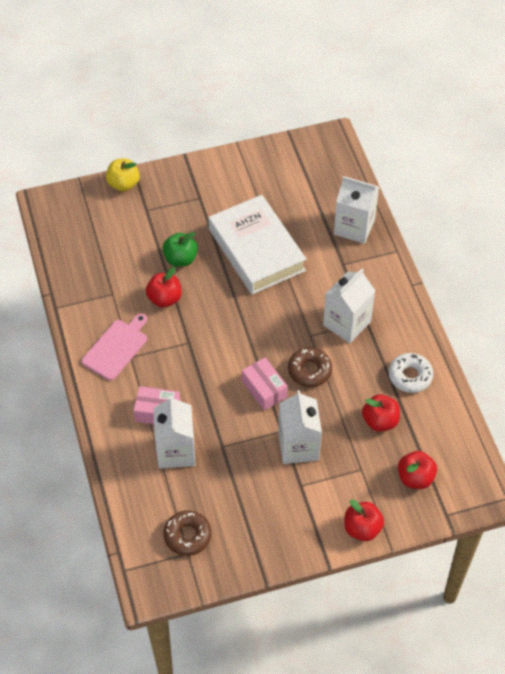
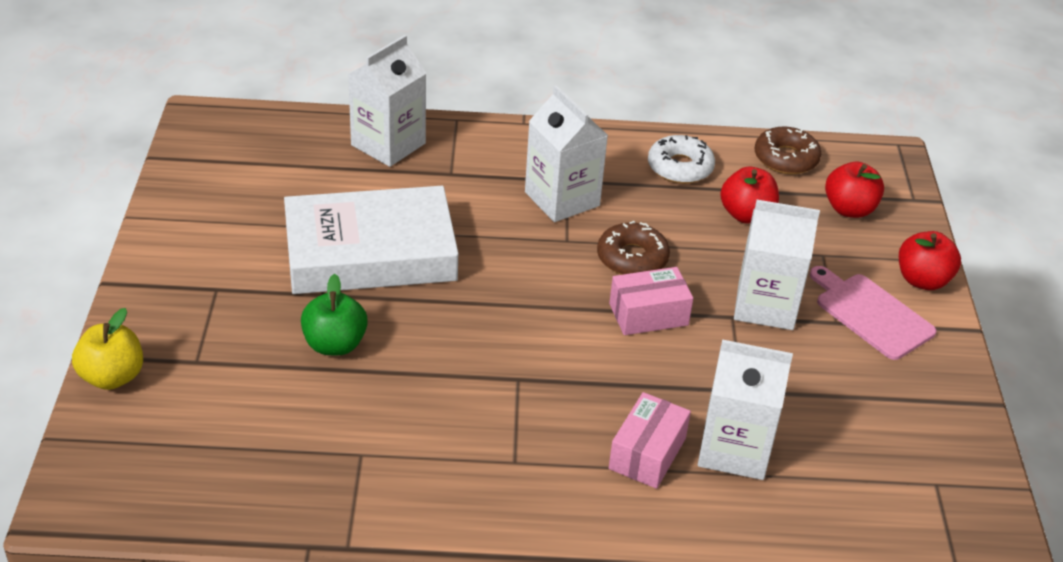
camera: 75 degrees left, 15 degrees down
(116, 348) = (486, 477): pink cutting board -> pink cutting board (871, 314)
(164, 298) = (410, 386): red apple -> none
(187, 536) = (903, 475): brown donut -> brown donut (786, 158)

